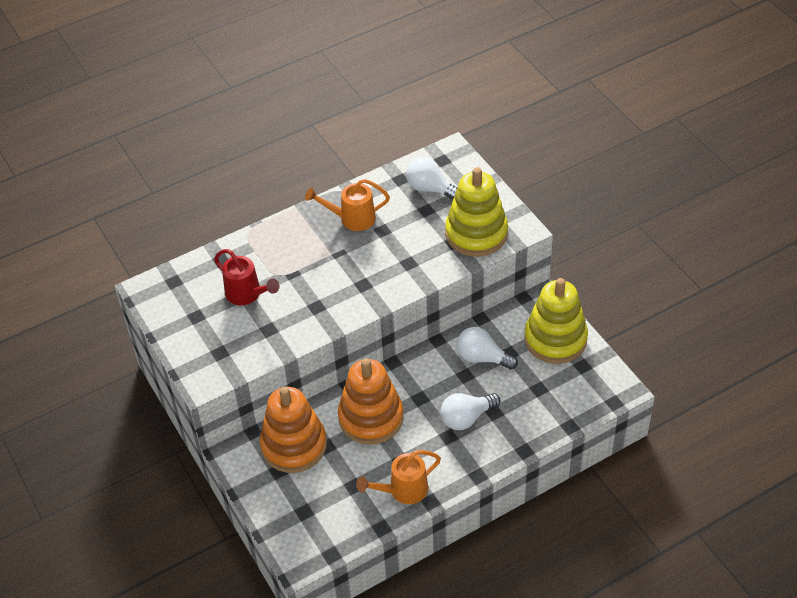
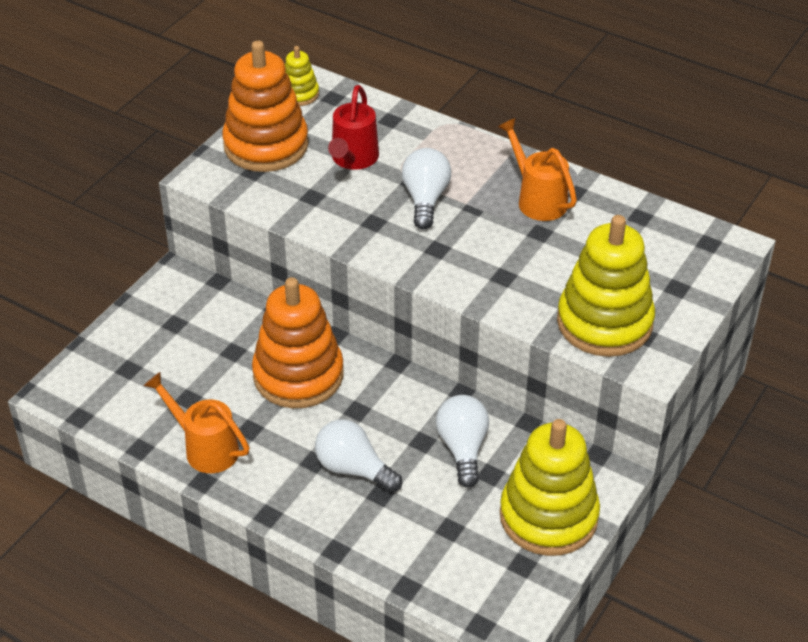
camera: 60 degrees right, 5 degrees down
(155, 298) = (299, 94): none -> yellow stacking toy
(294, 445) = (218, 322): orange stacking toy -> orange stacking toy (266, 145)
(430, 189) = (647, 250): white light bulb -> white light bulb (425, 199)

